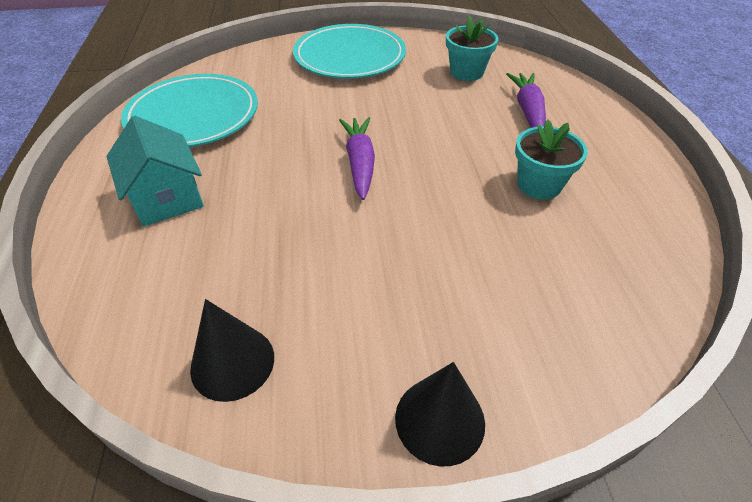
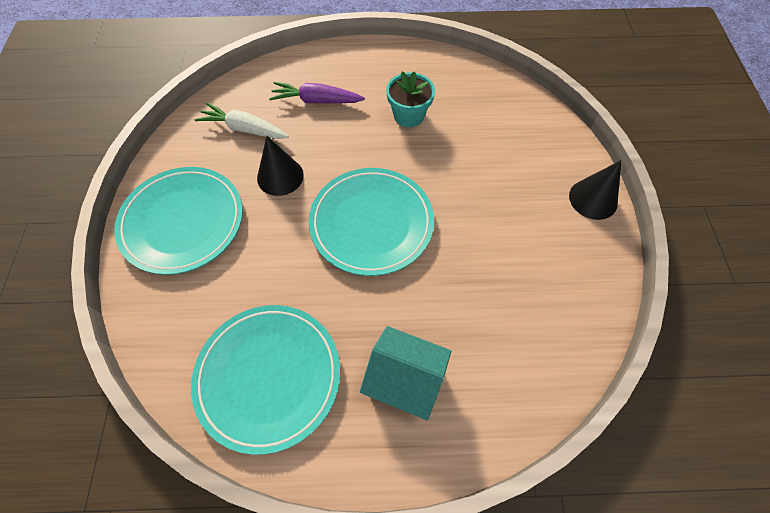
camera: 85 degrees left, 15 degrees up
(167, 198) = (404, 380): turquoise house -> turquoise house turned 45 degrees clockwise
(232, 362) = (569, 305): black cone -> black cone (280, 176)
(360, 163) = (371, 223): purple carrot -> turquoise plate
(466, 72) = (244, 129): turquoise flower pot -> white carrot

